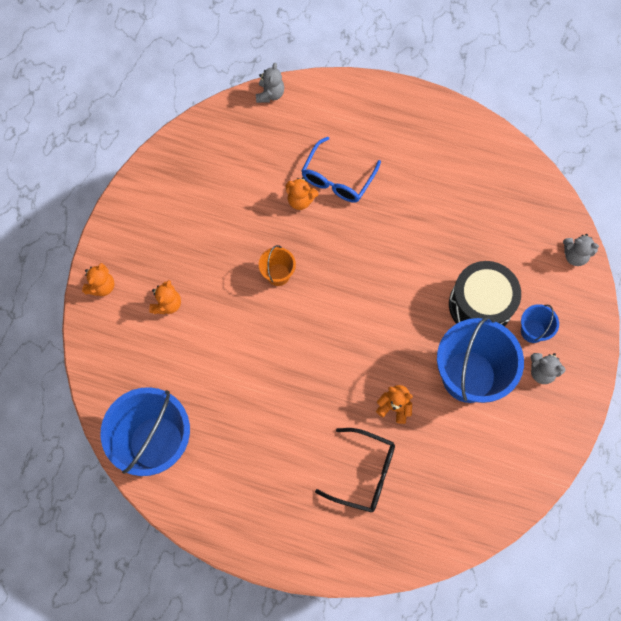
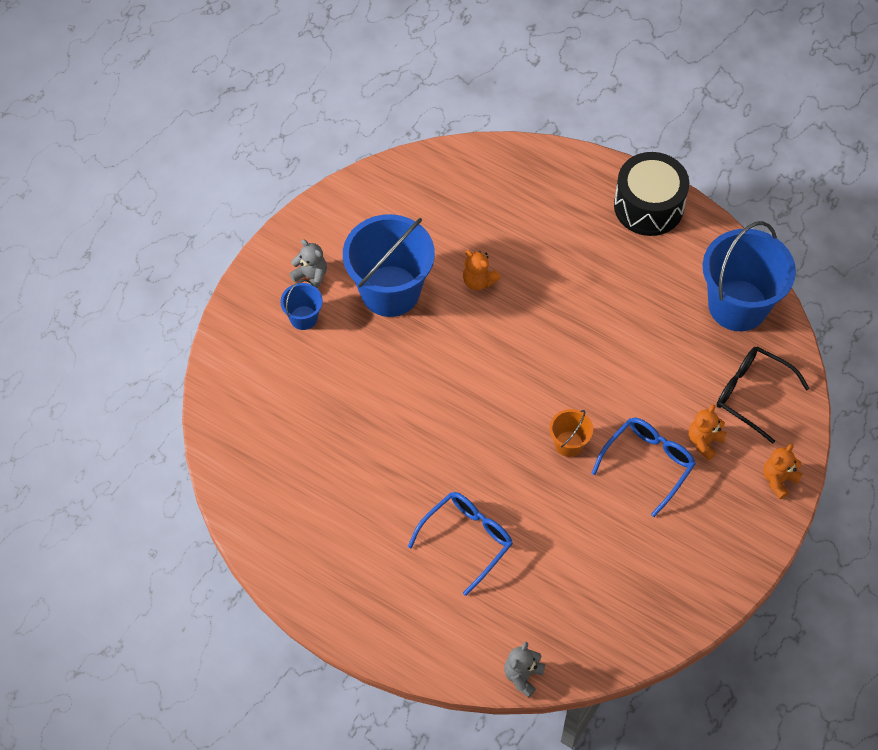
camera: 165 degrees left, 10 degrees down
(210, 274) = (648, 463): none -> blue glasses
(300, 200) = (520, 524): orange teddy bear -> none
(364, 473) = (528, 230): black glasses -> black glasses (752, 394)
(480, 305) = (350, 357): black drum -> black drum (648, 206)
(575, 255) = (222, 383): grey teddy bear -> none

